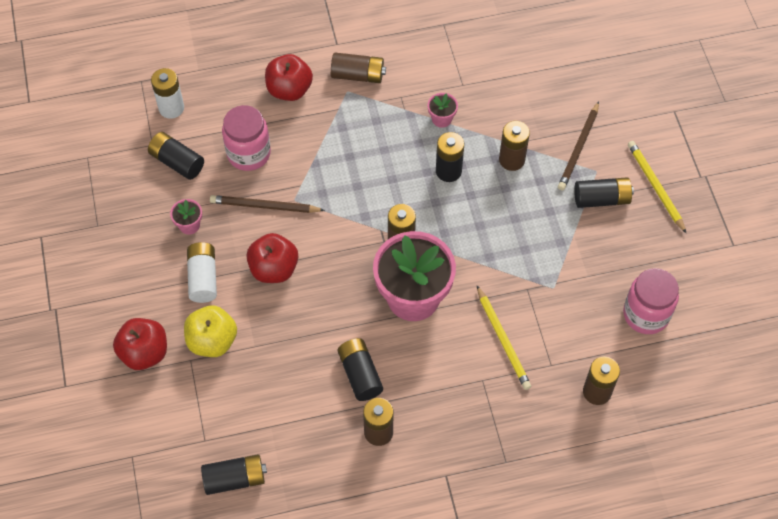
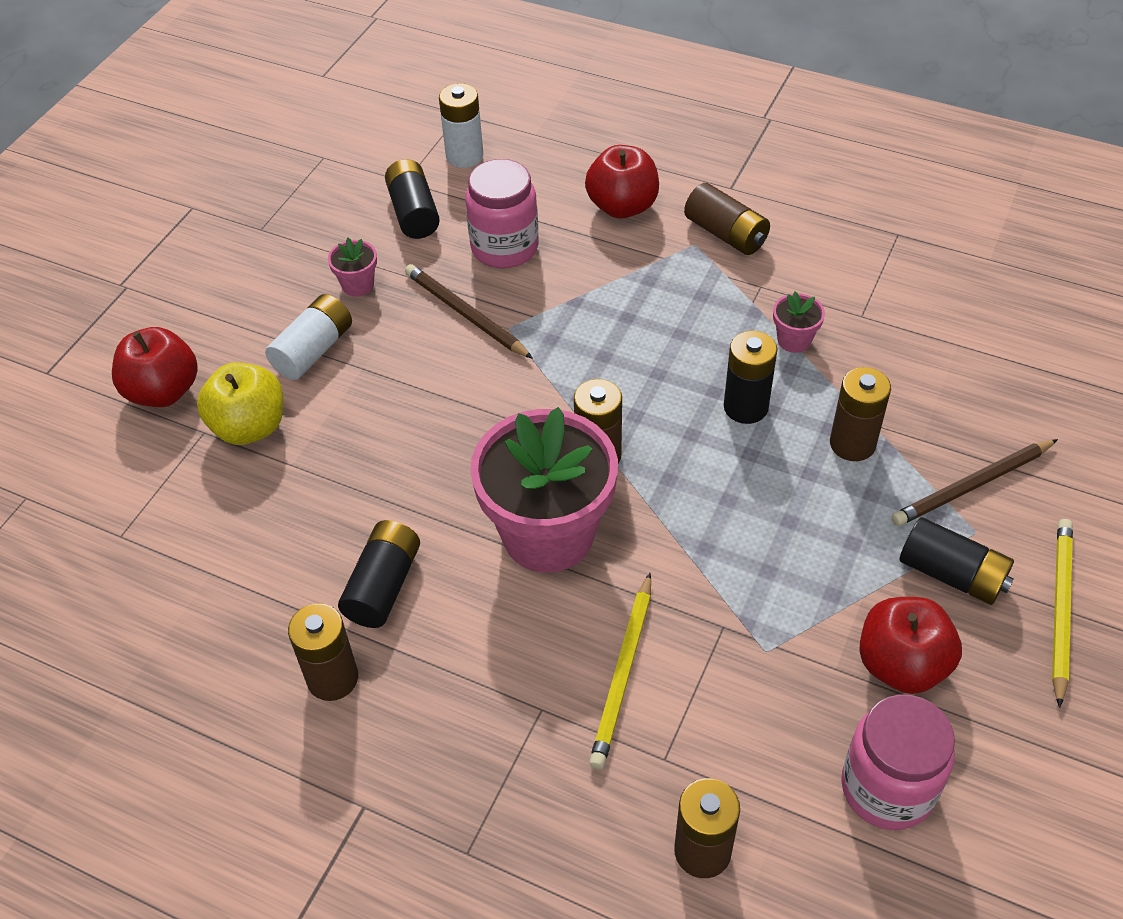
camera: 40 degrees right, 10 degrees down
(235, 479) = (103, 608): black battery -> none
(274, 269) = (405, 390): red apple -> red apple (901, 665)

